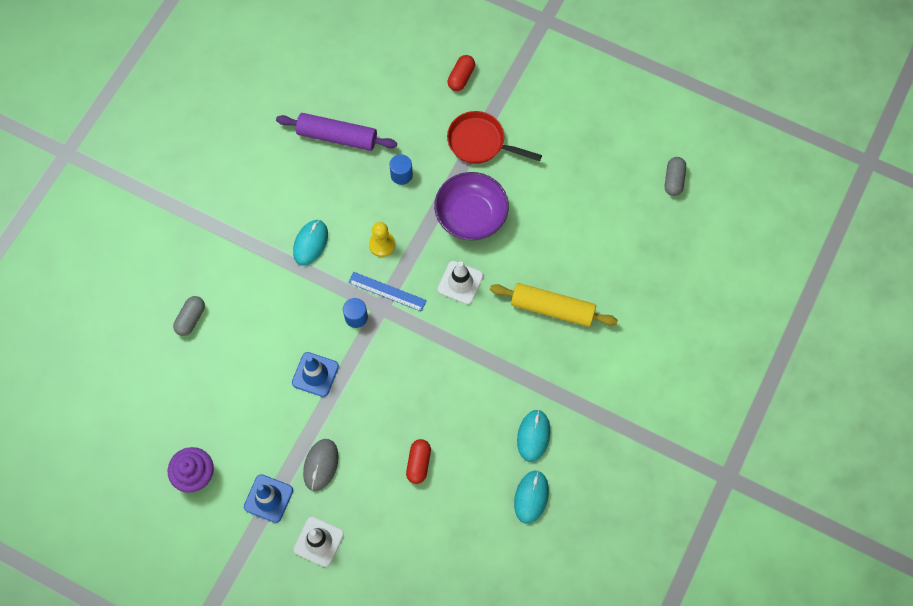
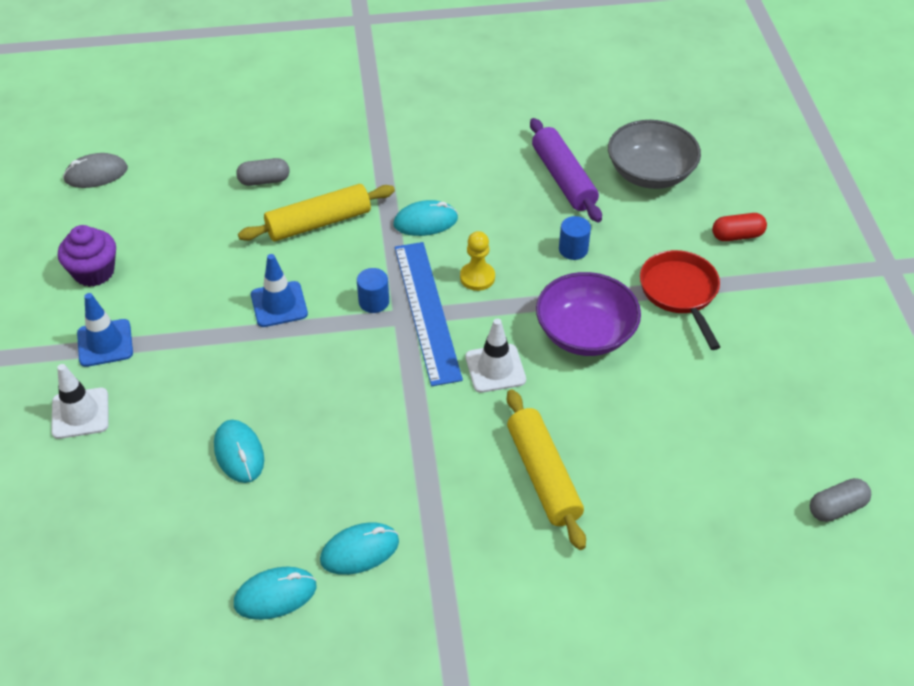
camera: 55 degrees right, 20 degrees down
(260, 308) = (319, 223): none -> yellow rolling pin
(321, 465) = (175, 366): grey mouse -> grey mouse (96, 174)
(373, 84) = (650, 173): none -> grey bowl
(387, 291) = (426, 311): blue ruler -> blue ruler, size x1.75
(418, 463) = (239, 453): red capsule -> turquoise mouse

